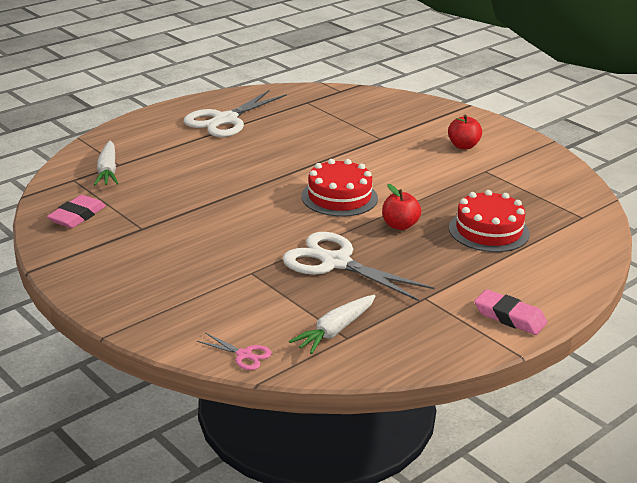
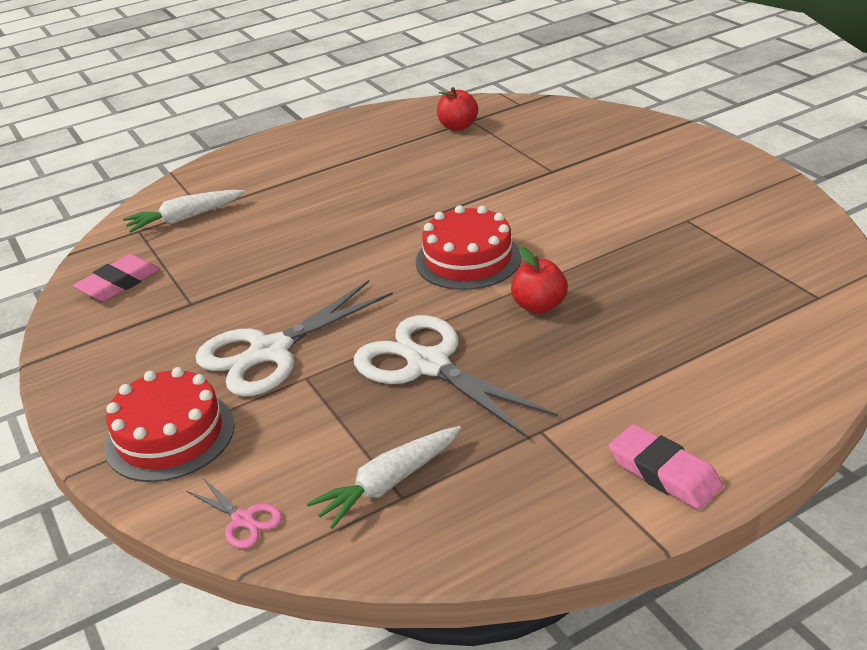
camera: 15 degrees right, 5 degrees up
(107, 171) = (185, 218): white carrot -> white carrot turned 60 degrees clockwise
(225, 120) = (358, 146): white scissors -> white scissors (270, 352)
(463, 146) = (665, 182): red apple -> red apple (458, 126)
(489, 231) = (668, 317): red cake -> red cake (170, 435)

